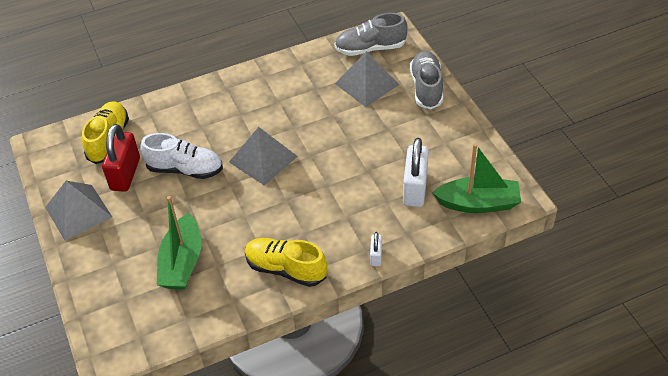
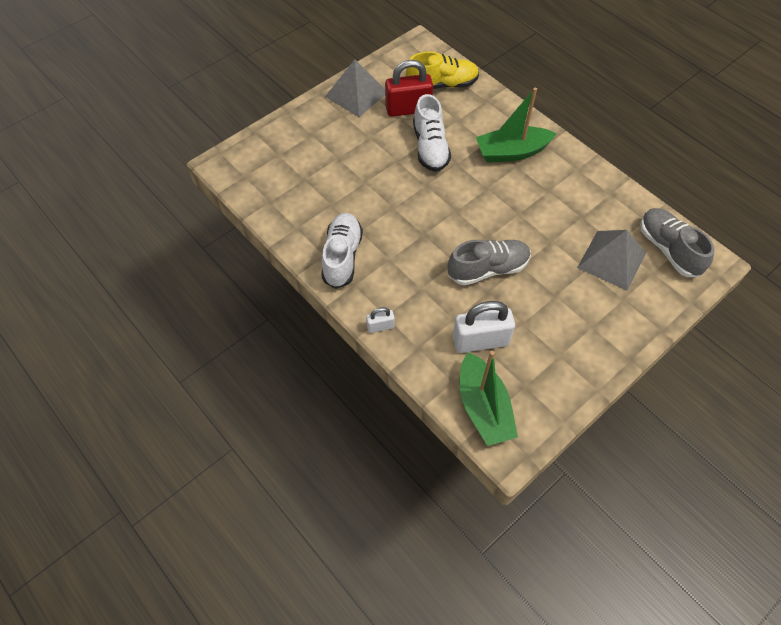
camera: 70 degrees right, 10 degrees up
(182, 262) = (326, 179): green boat -> green boat (511, 152)
(263, 159) = (467, 201): grey pyramid -> none
(285, 269) = (342, 256): yellow shoe -> white shoe
(426, 88) = (635, 318): grey shoe -> grey shoe (488, 269)

